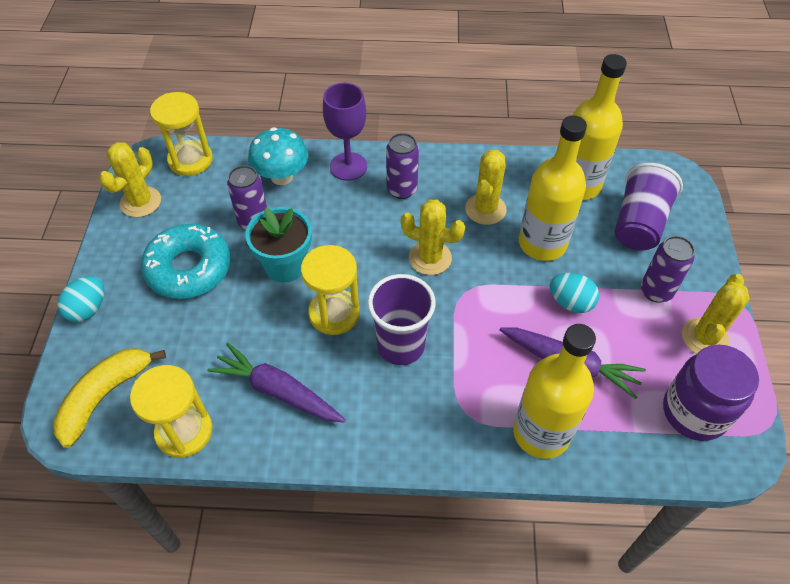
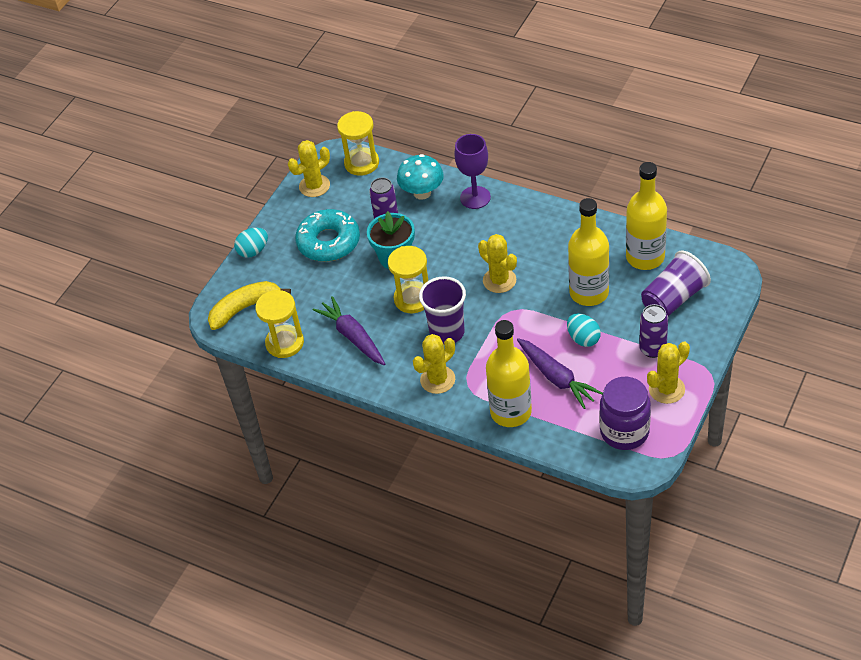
camera: 30 degrees right, 5 degrees down
(402, 190) = (506, 225): purple can -> none
(485, 209) = (561, 257): yellow cactus -> yellow cactus (437, 380)

